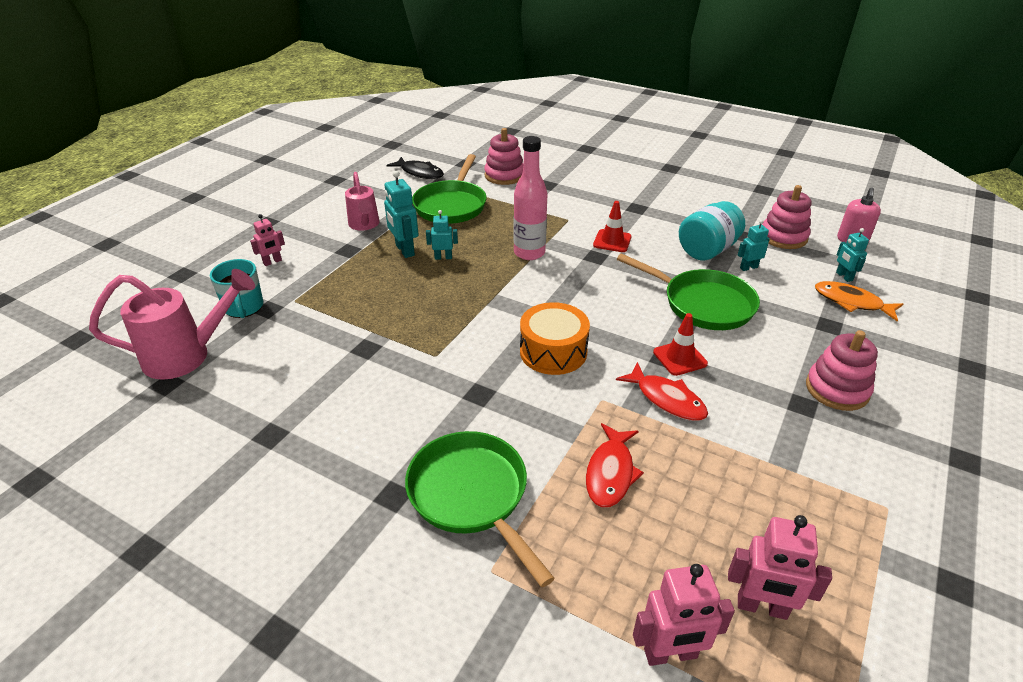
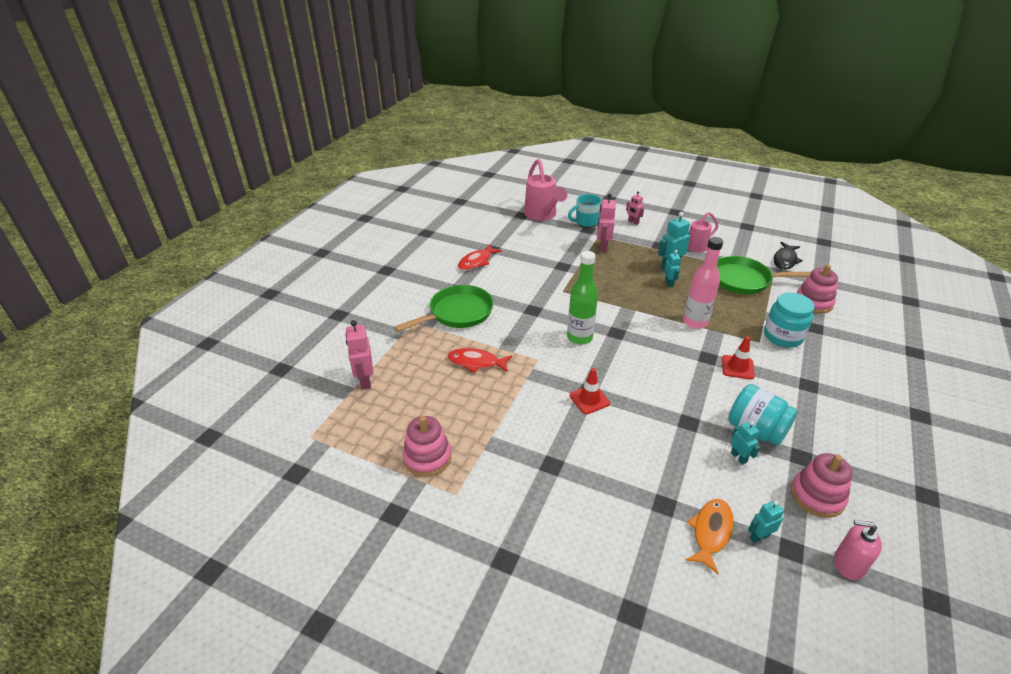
camera: 85 degrees right, 0 degrees up
(553, 351) = (579, 337): orange drum -> green bottle
(560, 204) = (782, 336): none -> turquoise jar
(666, 399) = (543, 390): red fish -> red fish (477, 261)
(702, 304) = (664, 418): green pan -> none
(762, 607) = (386, 417): pink robot -> pink robot (603, 247)
(837, 389) = (574, 491): pink stacking toy -> pink stacking toy (427, 457)

